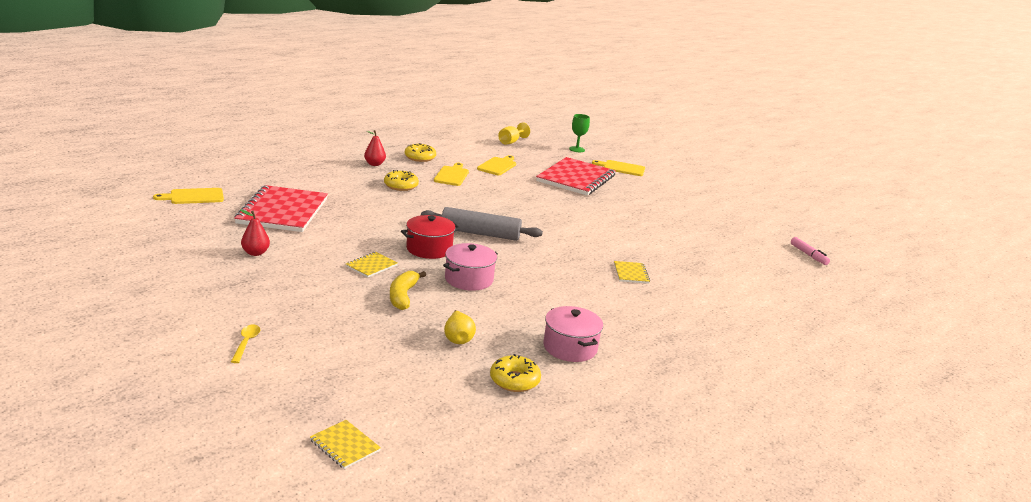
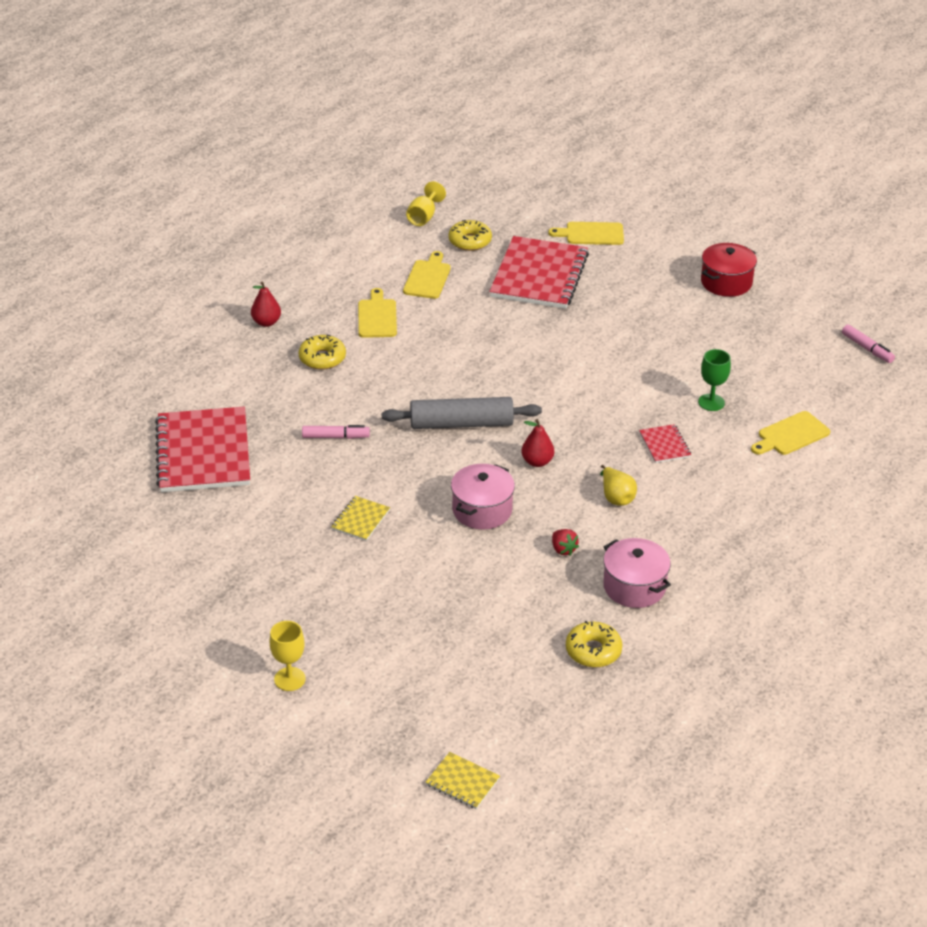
camera: 10 degrees left, 15 degrees up
(194, 196) = (78, 457): yellow cutting board -> yellow cutting board (791, 435)
(246, 343) = (289, 679): yellow spoon -> yellow goblet
(255, 253) = (215, 537): red pear -> red pear (537, 462)
(383, 222) = (335, 437): none -> pink marker
(403, 296) = (420, 559): yellow banana -> none
(420, 157) = (318, 290): yellow donut -> yellow donut (470, 241)
(429, 249) = (413, 470): red pot -> red pot (726, 282)
(458, 338) = (510, 608): yellow pear -> yellow pear (616, 497)
(521, 314) = (563, 549): none -> red strawberry
(577, 149) = (518, 208): green goblet -> green goblet (711, 402)
(631, 273) = (664, 445): yellow notebook -> red notebook

